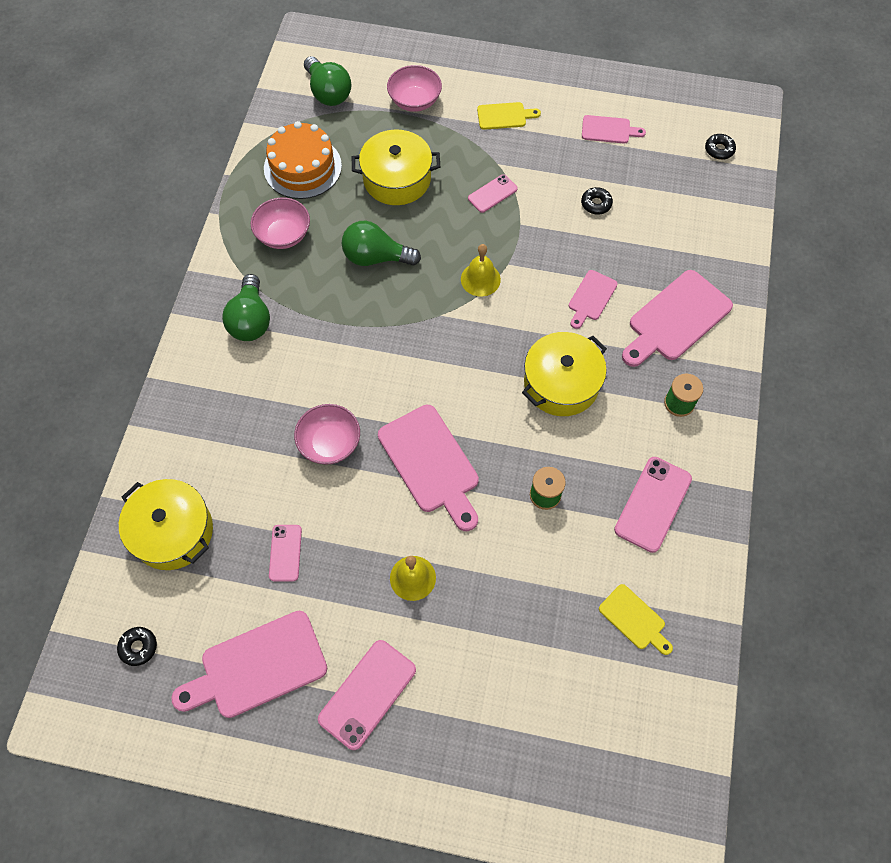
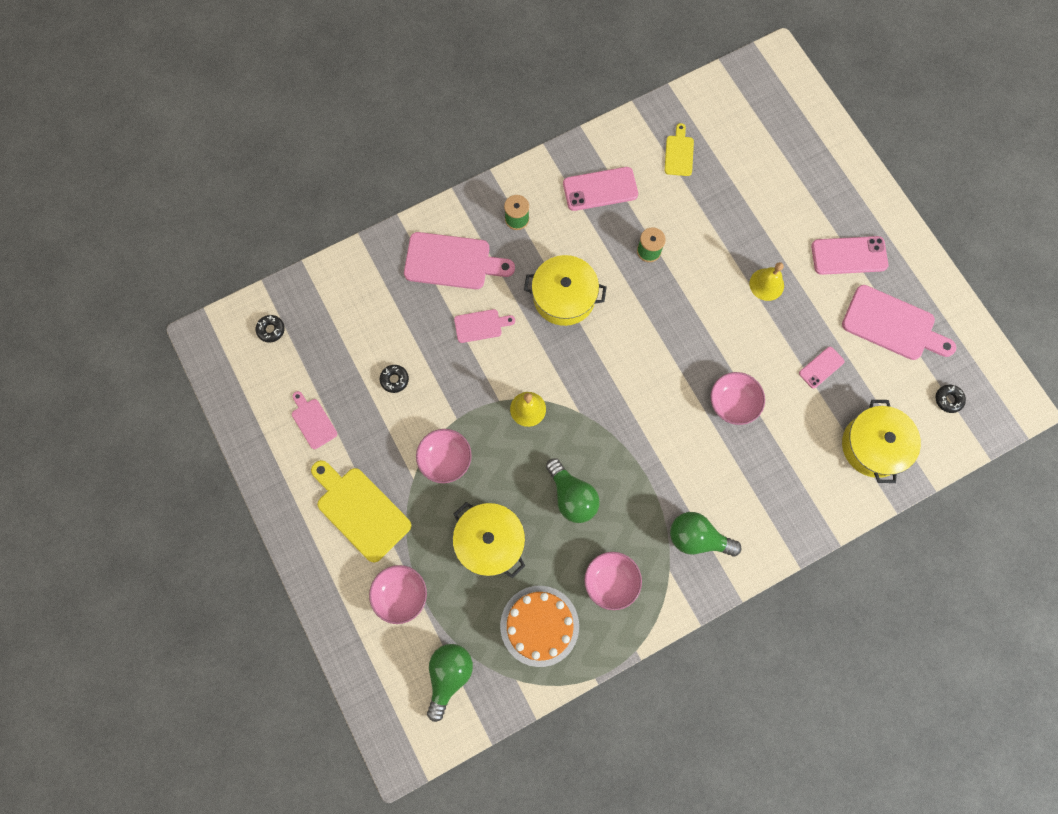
camera: 130 degrees left, 10 degrees up
(251, 320) = (697, 538): green light bulb -> green light bulb turned 120 degrees counterclockwise
(431, 463) = (689, 331): pink cutting board -> none
(492, 194) = (445, 459): pink phone -> pink bowl
(504, 116) = (360, 510): yellow cutting board -> yellow cutting board, size x1.84

